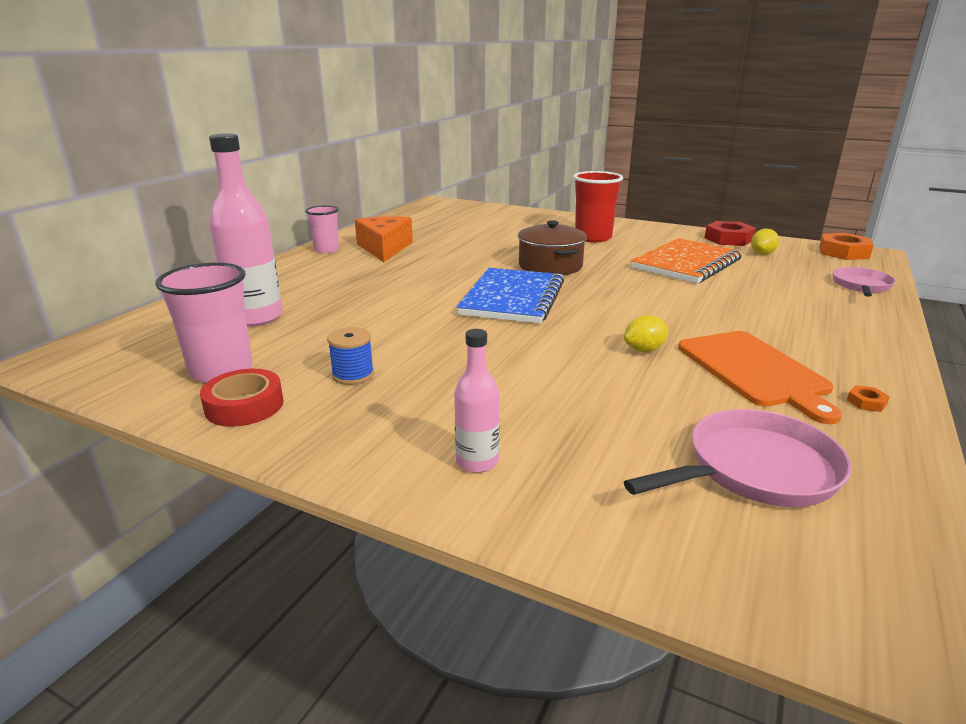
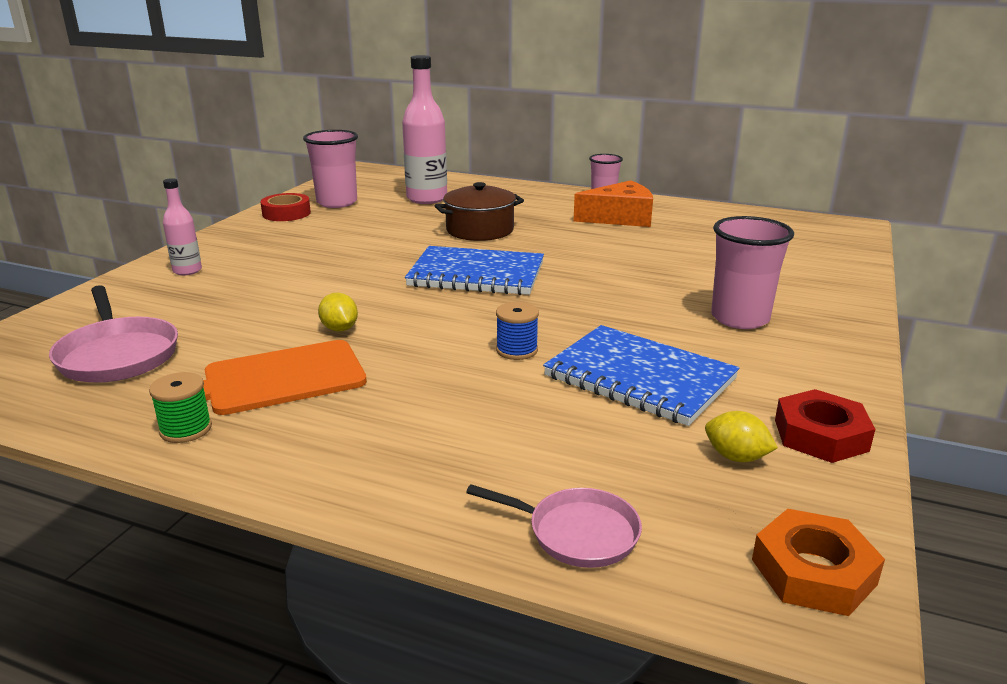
camera: 85 degrees right, 0 degrees up
(353, 375) = (320, 233): blue spool -> blue spool (517, 350)
(550, 266) = (591, 291): brown pot -> brown pot (480, 230)
(593, 237) = (740, 318): red cup -> pink cup
(686, 264) = (639, 378): orange notebook -> blue notebook
(866, 402) = (186, 429): orange nut -> green spool

